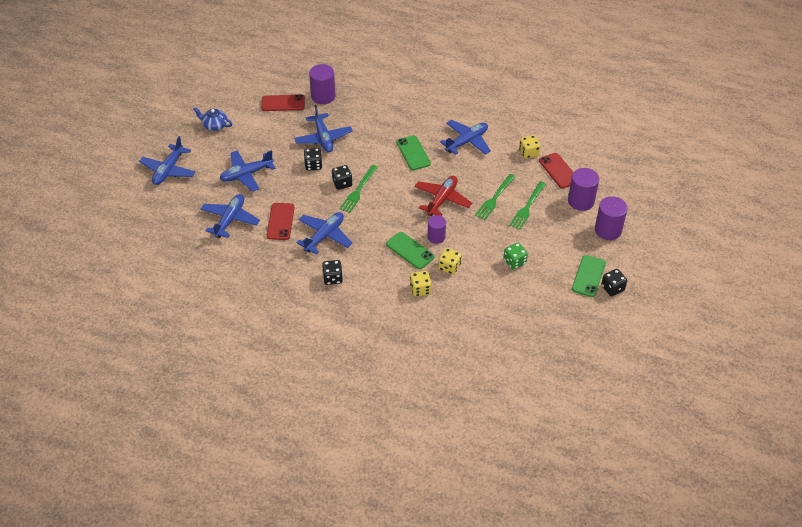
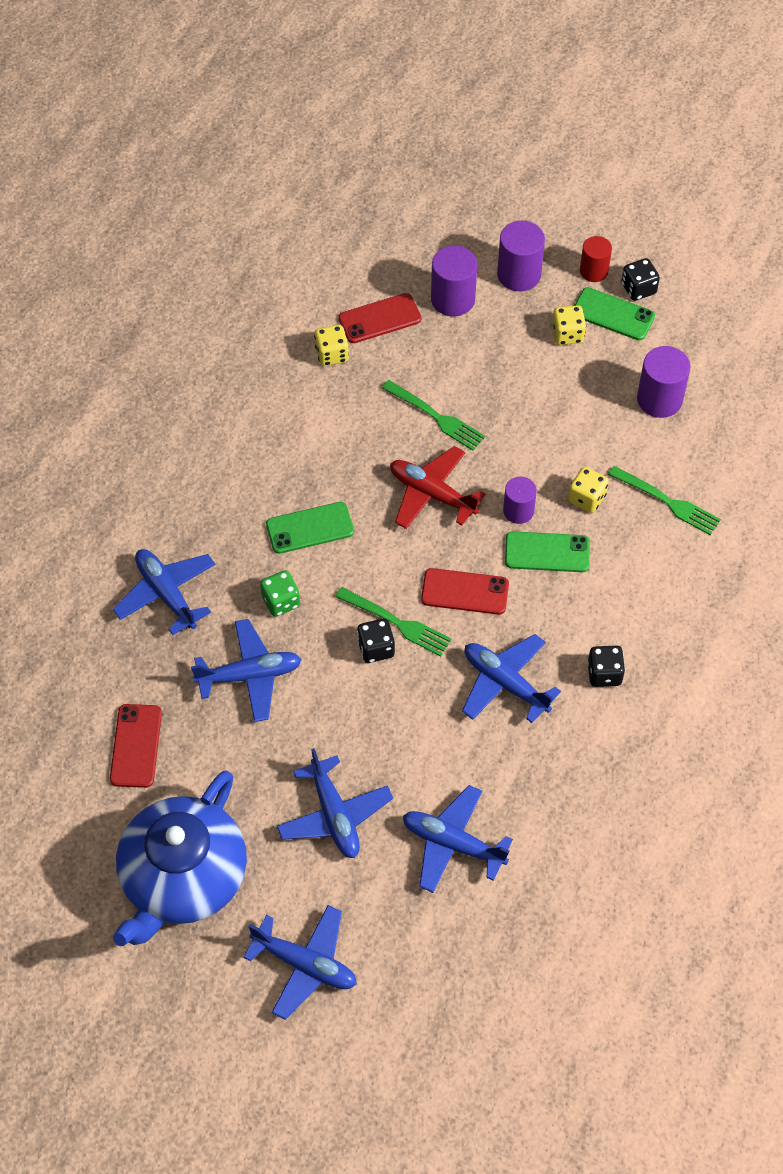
camera: 85 degrees left, 10 degrees up
(214, 125) = (183, 878): blue teapot -> blue teapot, size x2.40
(280, 221) = (464, 755): red phone -> red phone (465, 592)
(313, 165) = (322, 695): black dice -> none
(323, 96) = (127, 671): purple cylinder -> purple cylinder (659, 399)
(410, 250) = (547, 552): green phone -> green phone turned 45 degrees clockwise
(420, 289) = (633, 544): yellow dice -> yellow dice (567, 334)
(467, 141) = (291, 442): blue plane -> blue plane (166, 594)
(514, 262) = (579, 407): green dice -> green dice (281, 601)
(527, 207) = (460, 373): green fork -> green fork (668, 502)
(620, 266) = (594, 271): none -> red cylinder

